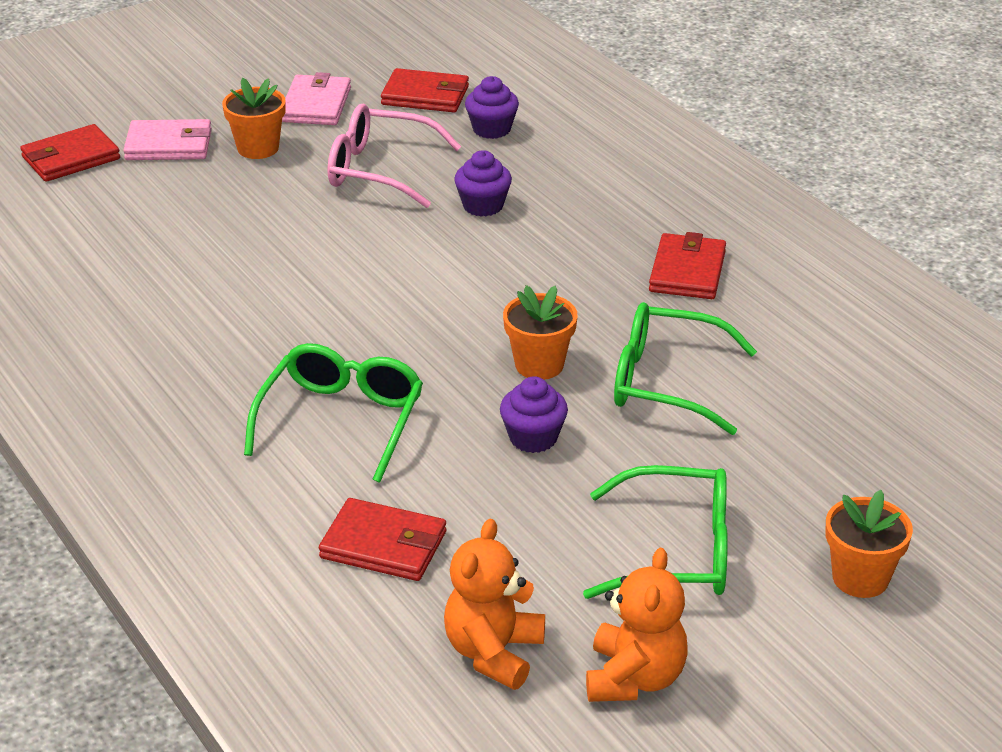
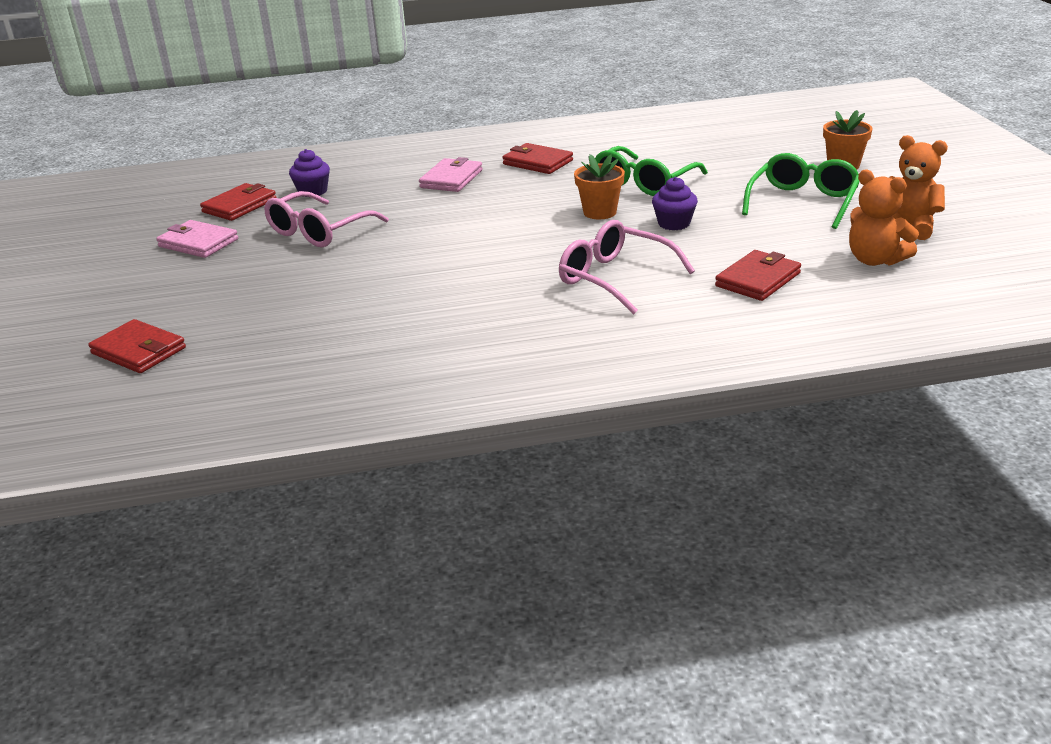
camera: 65 degrees left, 5 degrees down
(70, 158) = (139, 351): red wallet -> red wallet turned 45 degrees counterclockwise
(169, 145) = (178, 305): pink wallet -> pink wallet (451, 179)
(258, 148) = (231, 270): orange flower pot -> none
(341, 420) = (614, 278): green glasses -> pink glasses
(483, 206) = (404, 205): purple cupcake -> none

